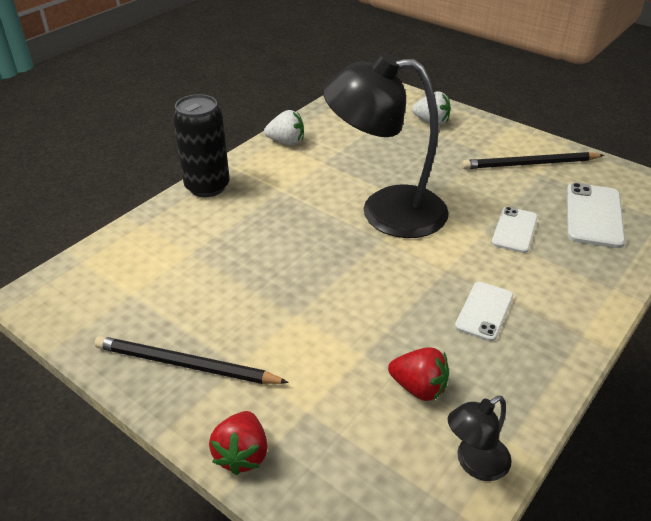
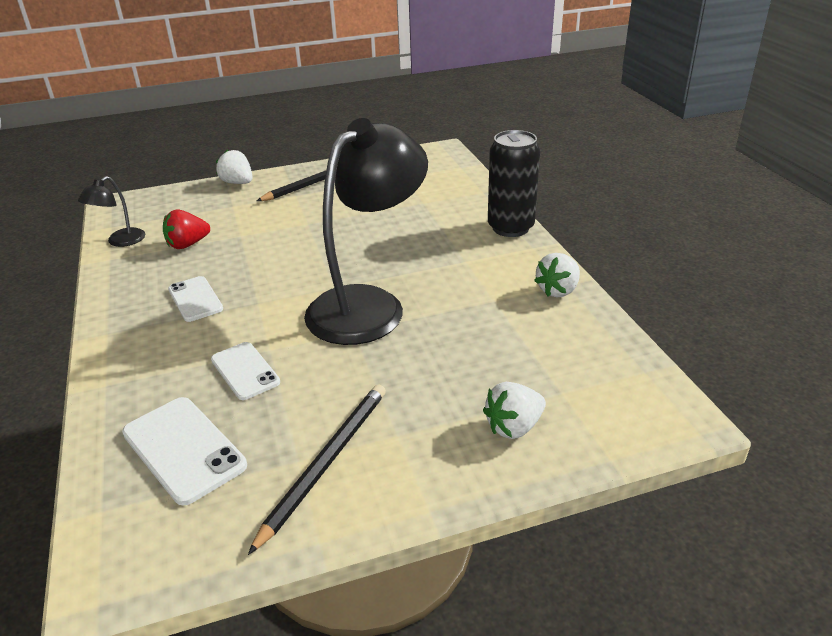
camera: 125 degrees right, 5 degrees down
(242, 454) = (238, 183): red strawberry -> white strawberry
(474, 464) = (120, 241): black lamp -> black lamp turned 150 degrees counterclockwise

